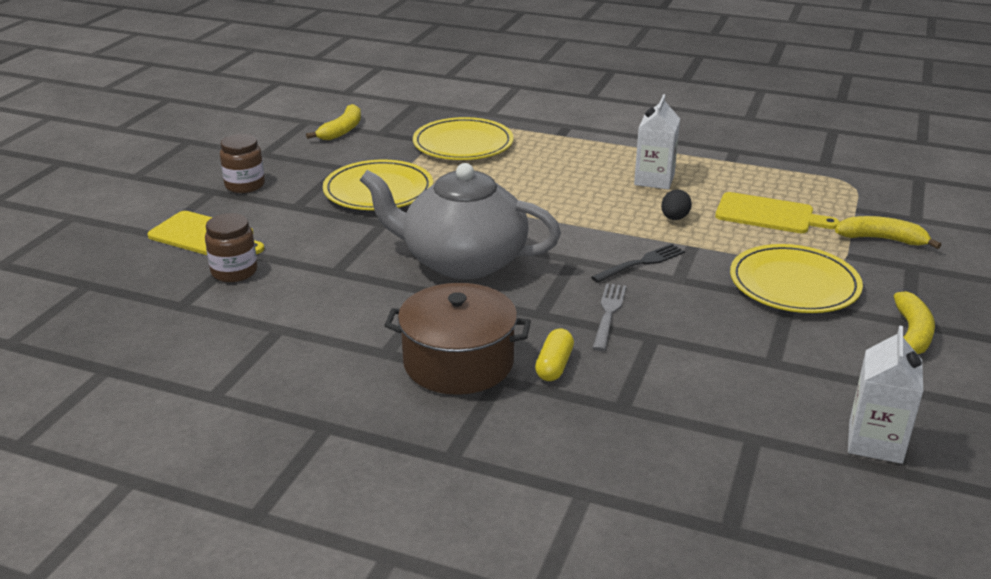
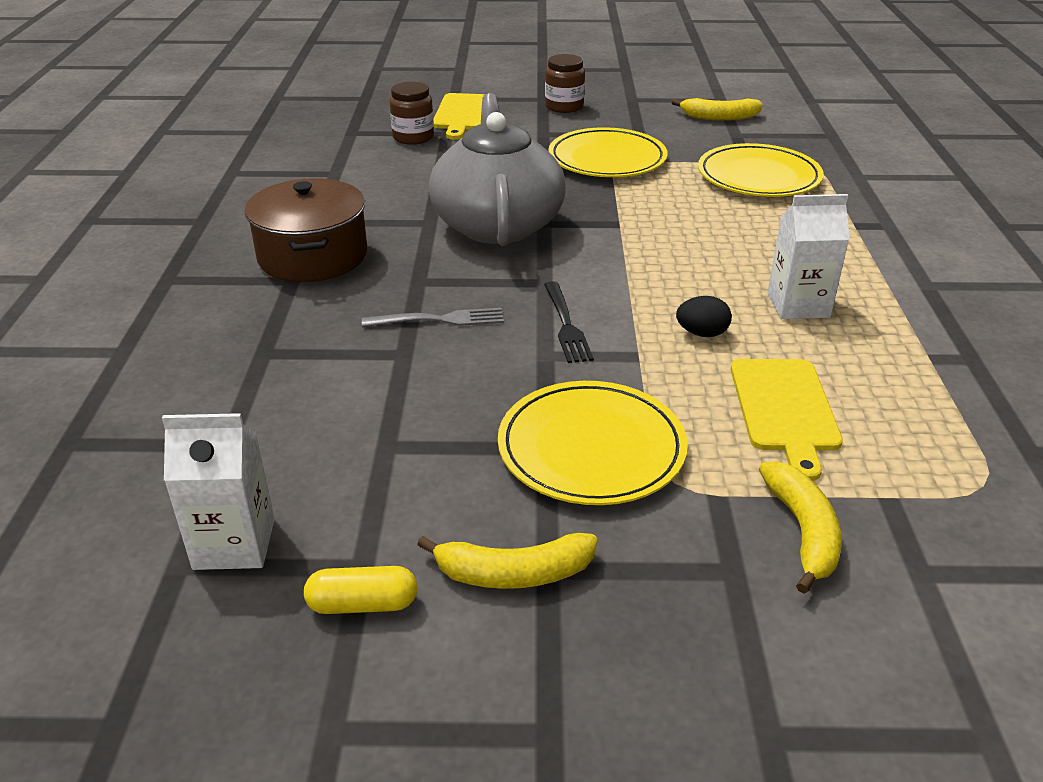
camera: 70 degrees right, 5 degrees up
(554, 365) = (325, 304): yellow capsule -> yellow capsule (363, 604)
(641, 263) = (566, 325): black fork -> black fork turned 45 degrees clockwise

